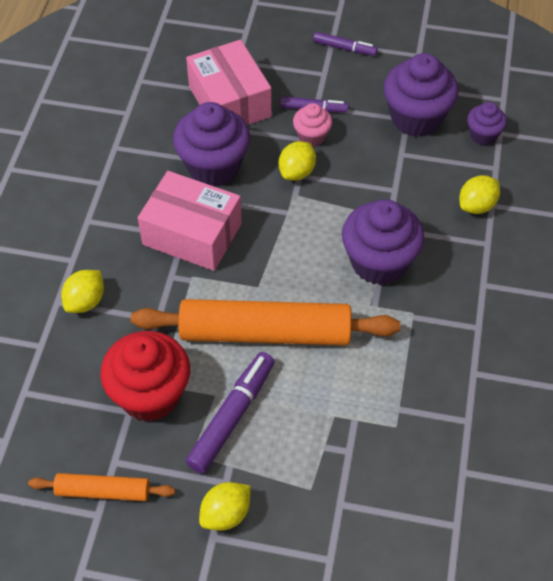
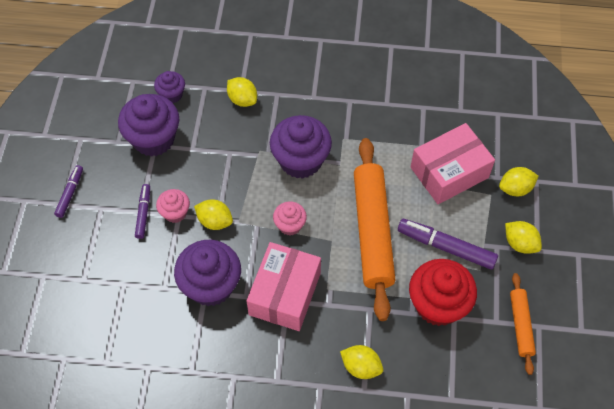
camera: 95 degrees left, 5 degrees up
(229, 101) = (134, 280): pink box -> pink box (449, 172)
(284, 245) = (290, 225): none -> pink cupcake
(318, 525) = (515, 188): none -> yellow lemon

